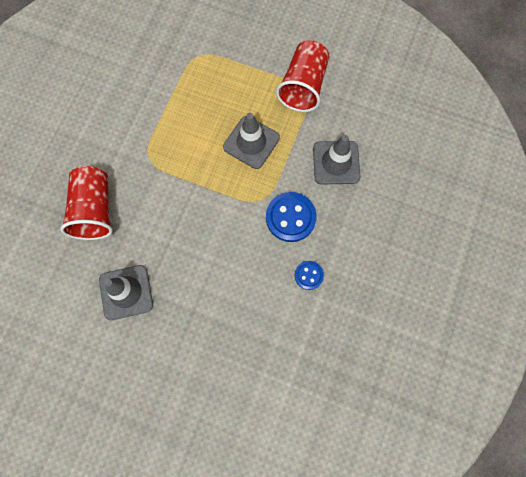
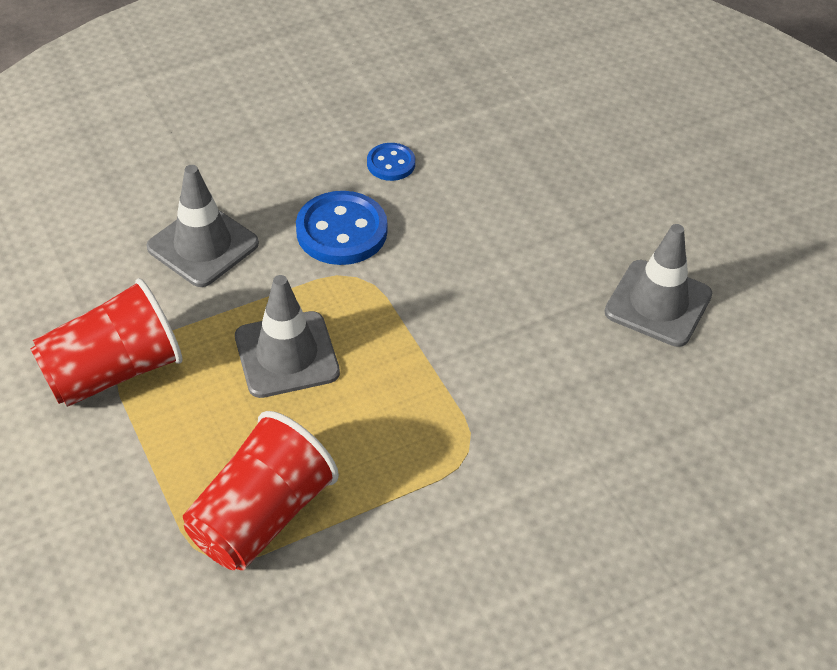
camera: 140 degrees left, 25 degrees down
(95, 210) = (623, 438): red cup -> red cup (261, 516)

